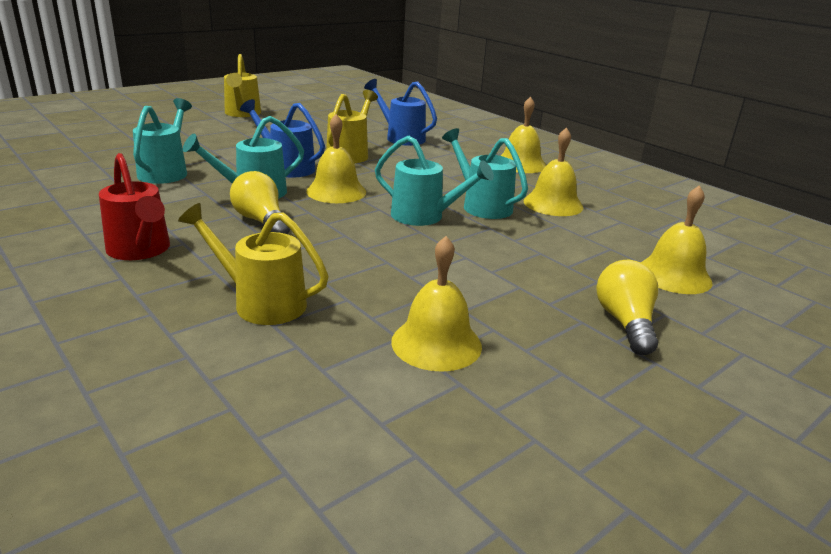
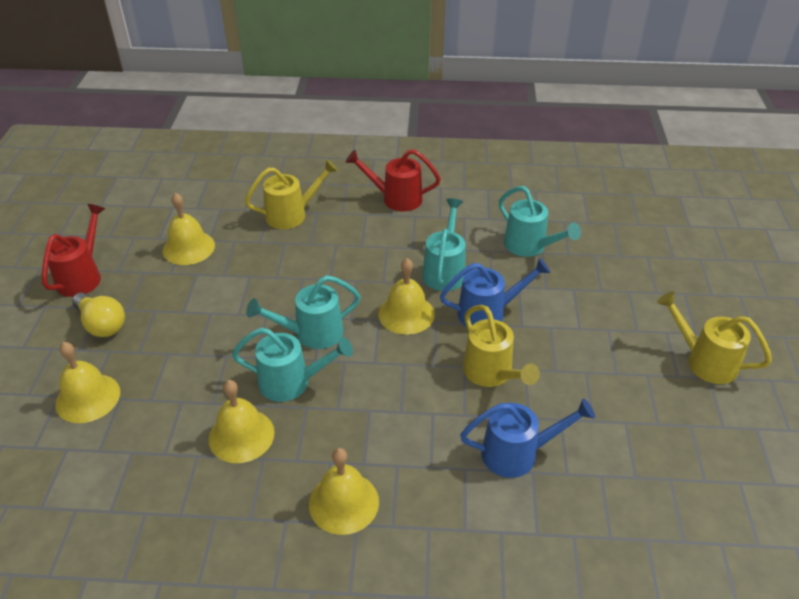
camera: 135 degrees right, 15 degrees up
(261, 221) = (389, 254): yellow light bulb -> none
(620, 395) = (83, 276): none -> red watering can

